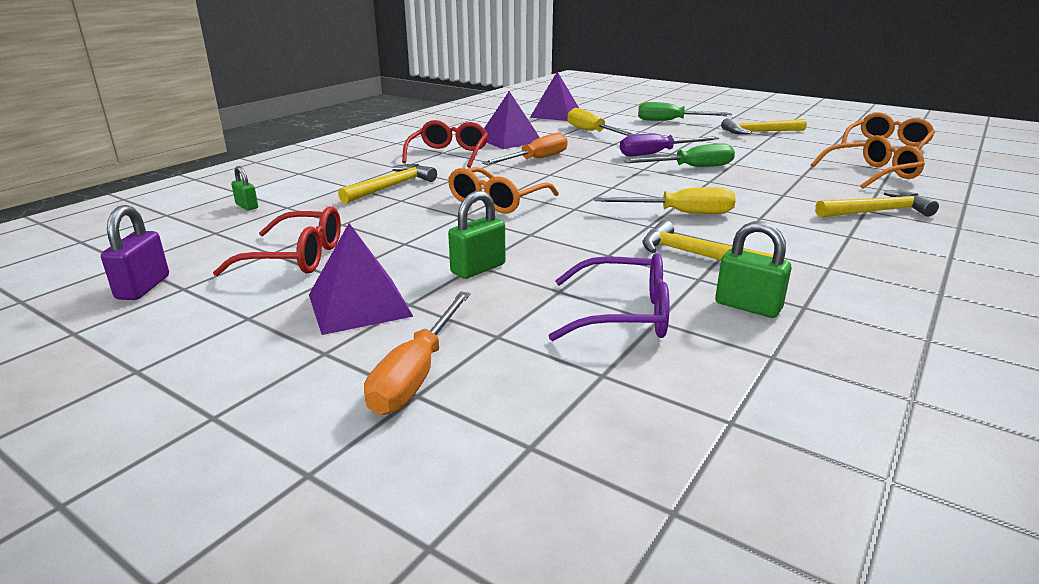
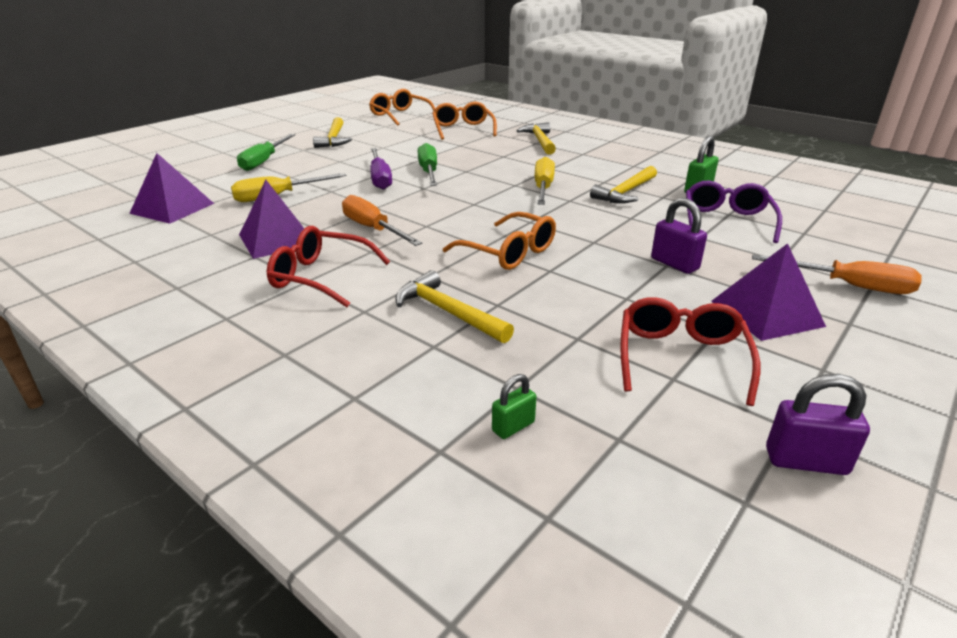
camera: 85 degrees left, 5 degrees up
(478, 269) = (674, 264): green padlock -> purple padlock

